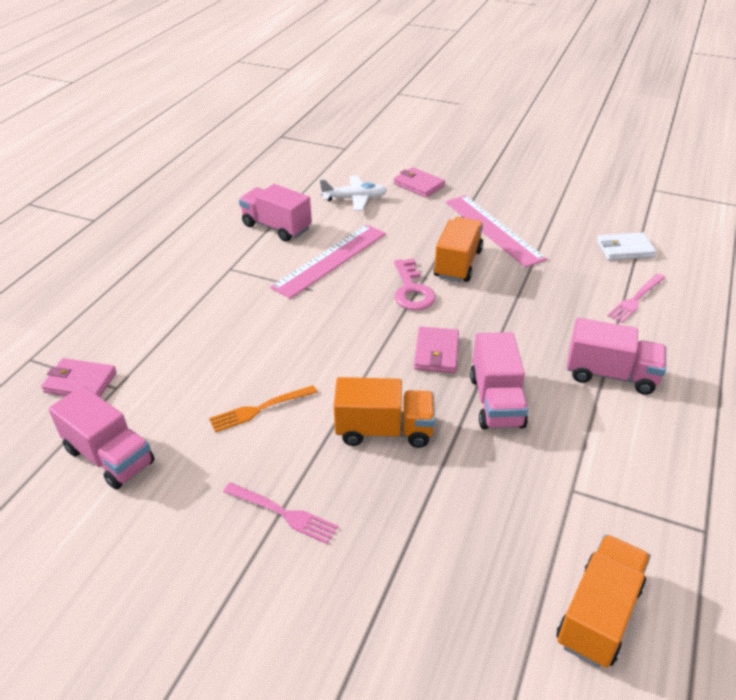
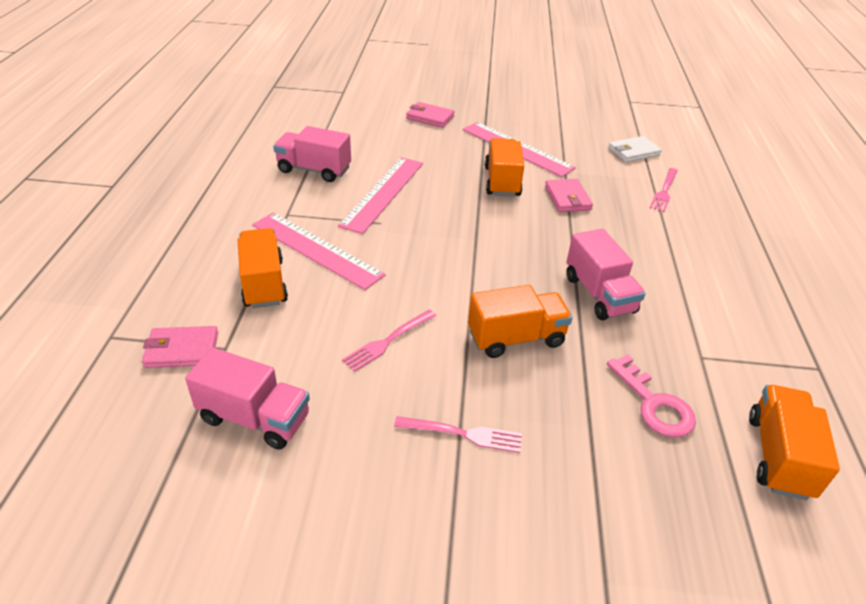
camera: 20 degrees left, 0 degrees up
(177, 333) = (264, 283): none -> orange truck
(239, 307) = (316, 249): none -> pink ruler
(260, 409) = (388, 341): orange fork -> pink fork
(355, 199) = (377, 136): white plane -> none
(412, 290) = (473, 210): pink key -> pink key (654, 403)
(436, 353) = (525, 261): pink wallet -> pink wallet (567, 198)
(610, 374) = (678, 255): pink truck -> none

